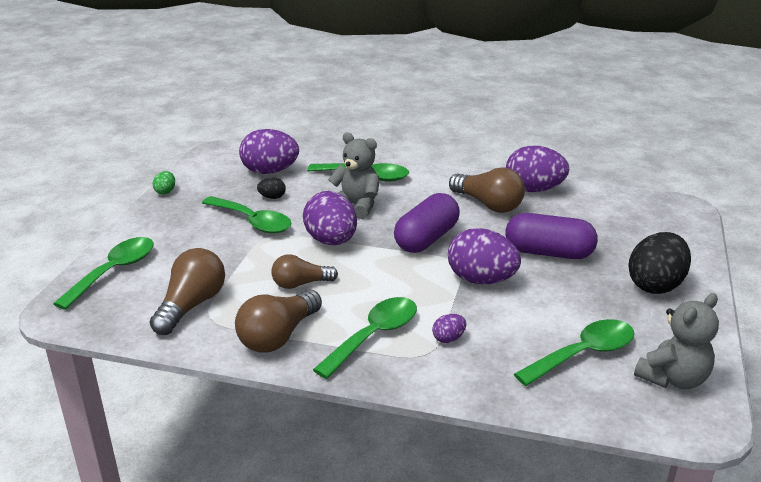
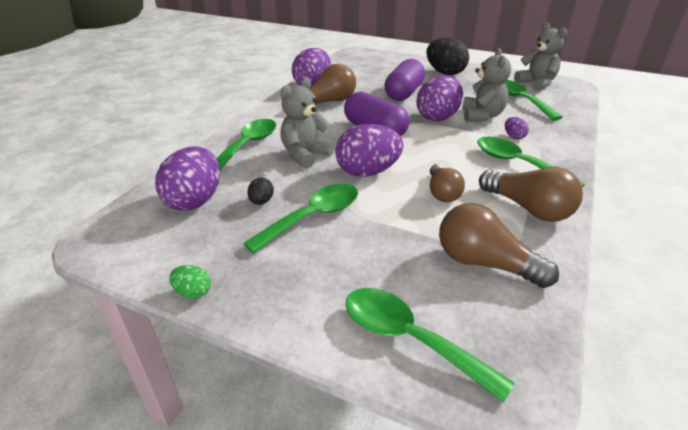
camera: 80 degrees left, 5 degrees up
(504, 315) = (482, 116): none -> grey teddy bear

